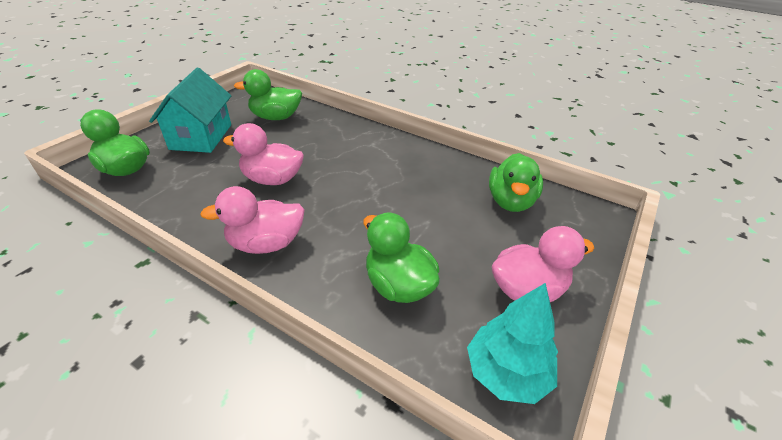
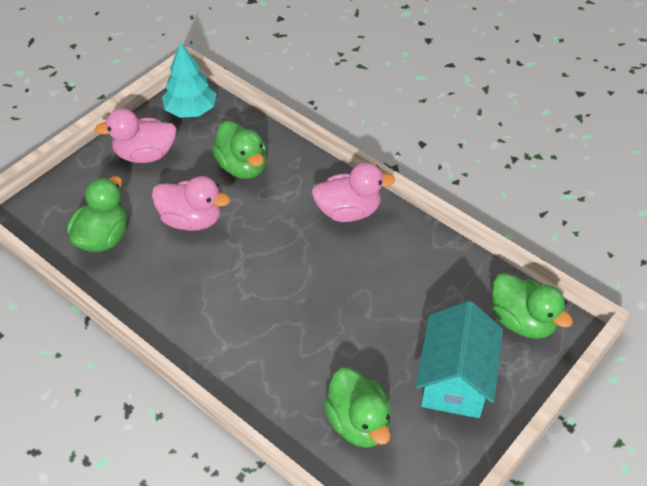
camera: 170 degrees left, 10 degrees up
(272, 179) = (350, 290): pink duck -> pink duck (191, 220)
(276, 117) = (358, 423): green duck -> green duck turned 60 degrees clockwise

